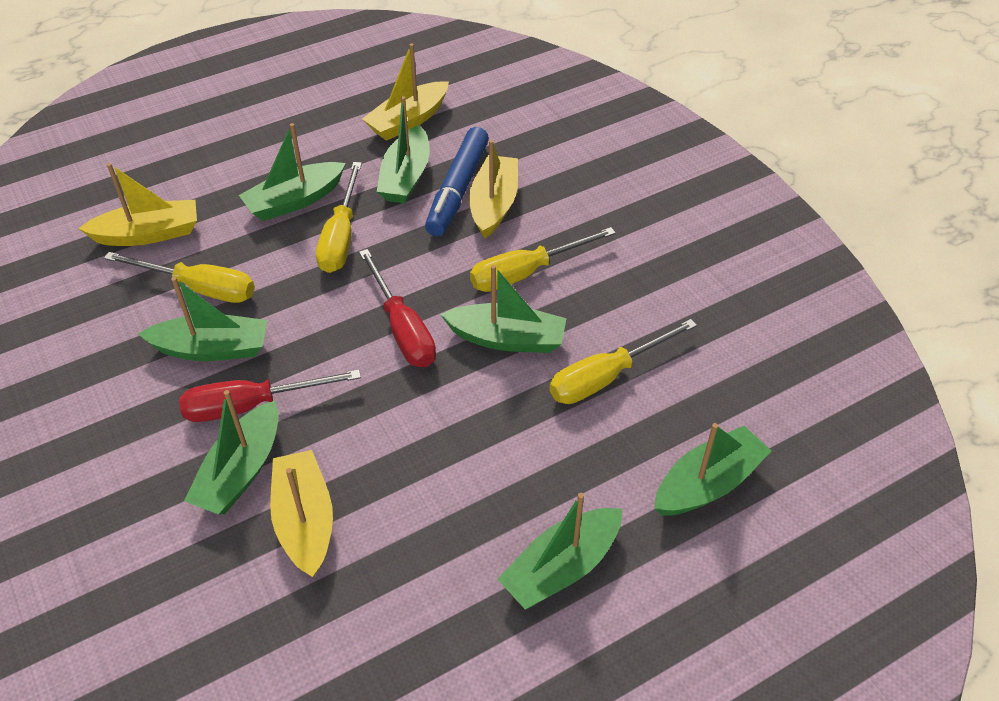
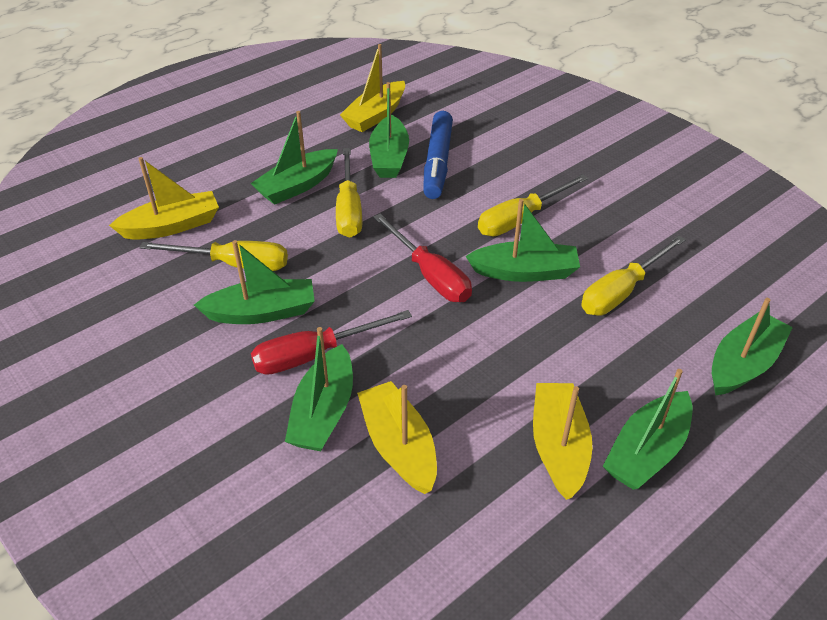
camera: 10 degrees left, 5 degrees down
(493, 205) = (473, 170): yellow boat -> yellow boat (558, 447)

